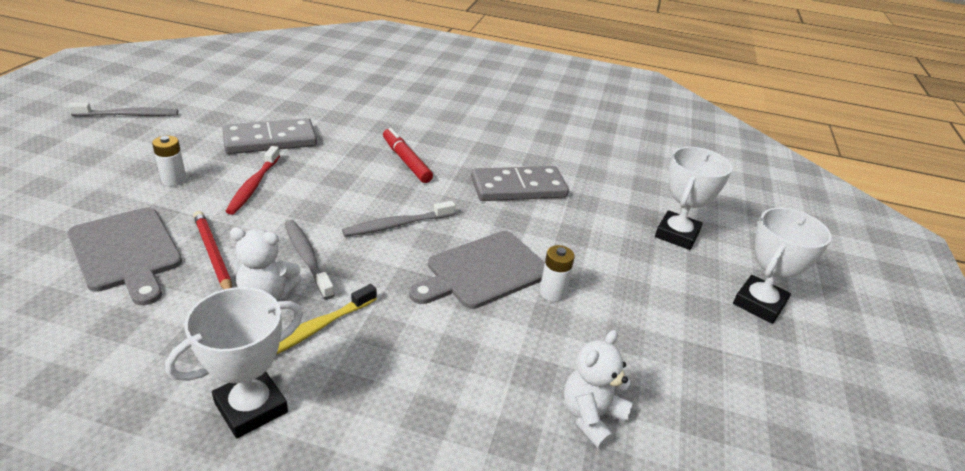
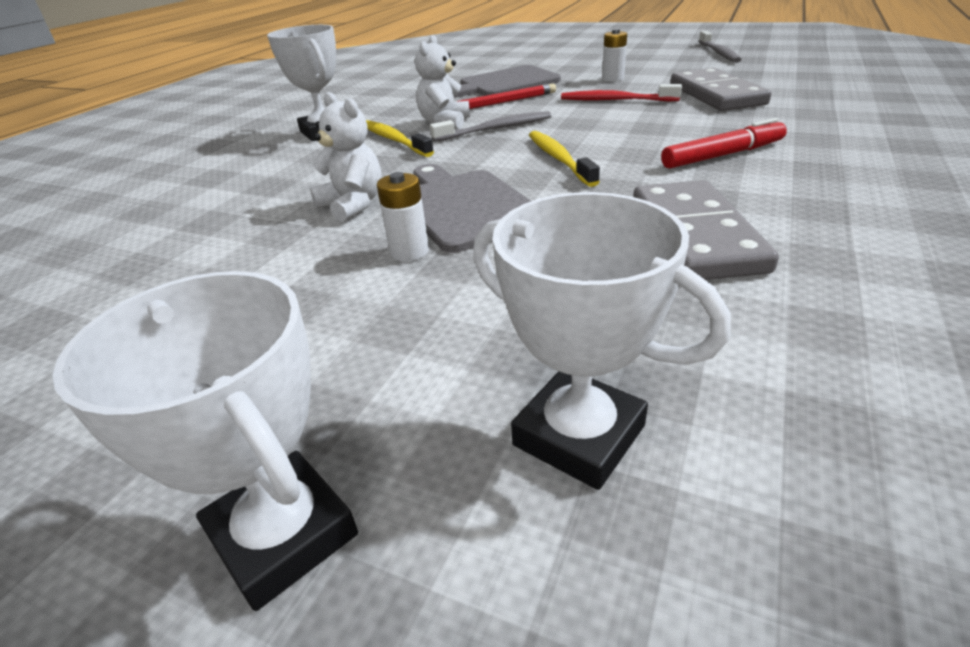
camera: 105 degrees right, 0 degrees up
(397, 225) = (559, 159): grey toothbrush -> yellow toothbrush
(591, 417) = (195, 263): white teddy bear -> white teddy bear (353, 205)

